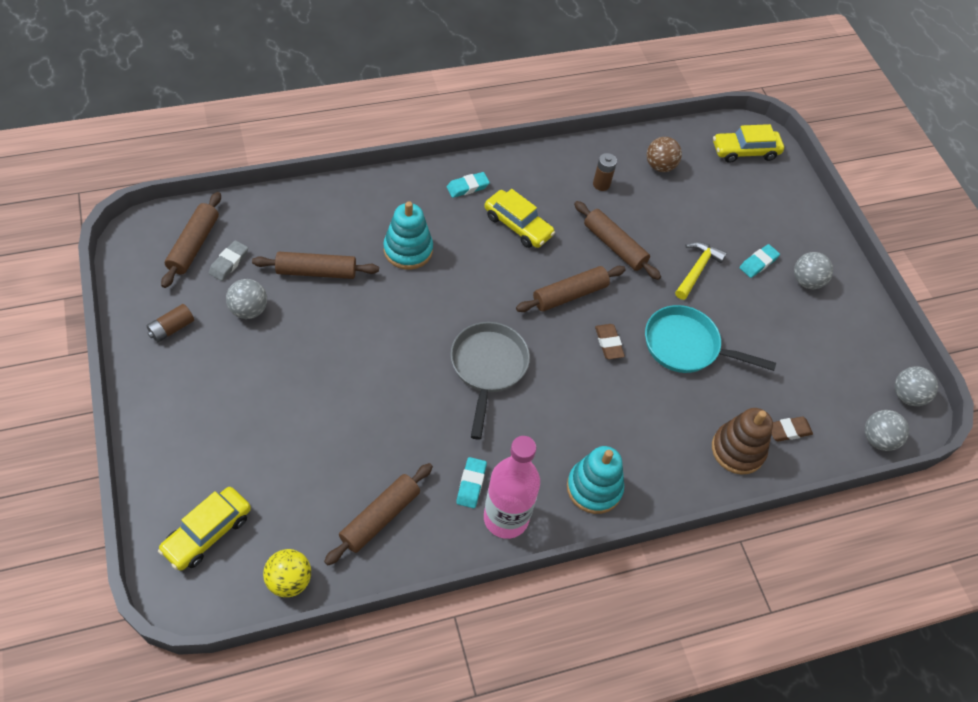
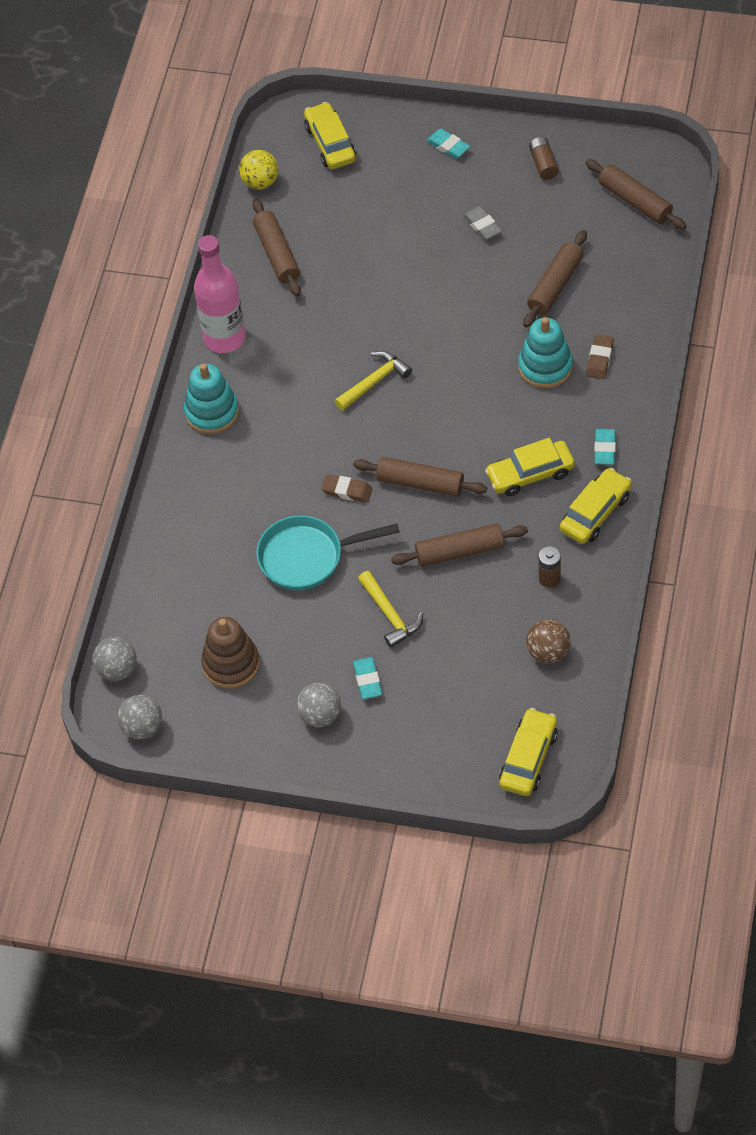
camera: 130 degrees right, 0 degrees up
(229, 263) = (599, 222): grey eraser -> grey eraser (482, 225)
(249, 310) = (536, 223): grey ball -> none
(471, 484) = (268, 325): turquoise eraser -> turquoise eraser (448, 146)
(488, 368) = (374, 381): grey pan -> yellow hammer
(528, 175) = (595, 513): none -> yellow car
(570, 294) = (420, 483): brown rolling pin -> brown rolling pin turned 75 degrees counterclockwise
(686, 346) = (307, 557): turquoise pan -> turquoise pan turned 150 degrees counterclockwise
(737, 450) = (179, 542): brown stacking toy -> brown stacking toy (231, 664)
(788, 430) = (171, 596): brown eraser -> brown eraser (599, 359)

